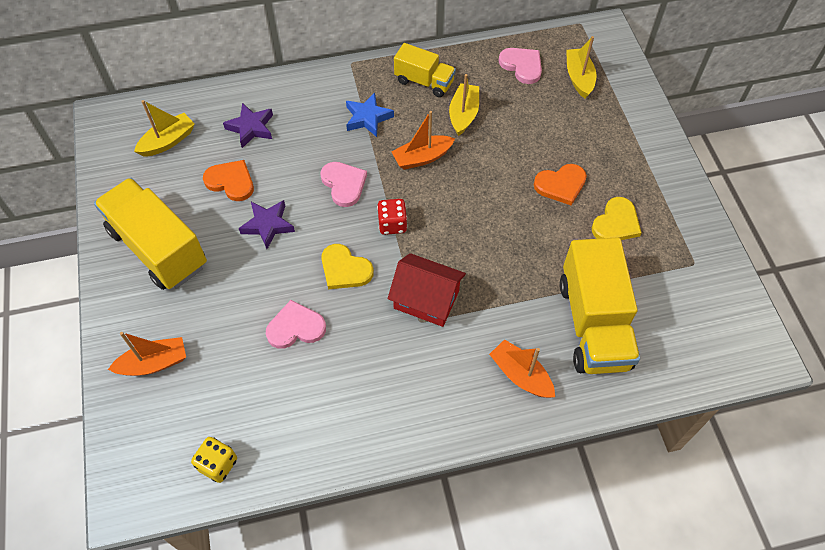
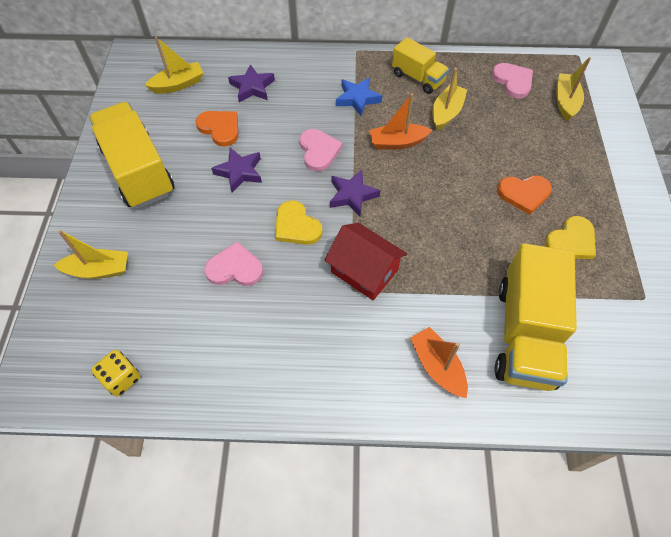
camera: 15 degrees right, 0 degrees up
(154, 363) = (99, 270): orange boat -> yellow boat
(392, 224) = (352, 195): red dice -> purple star

